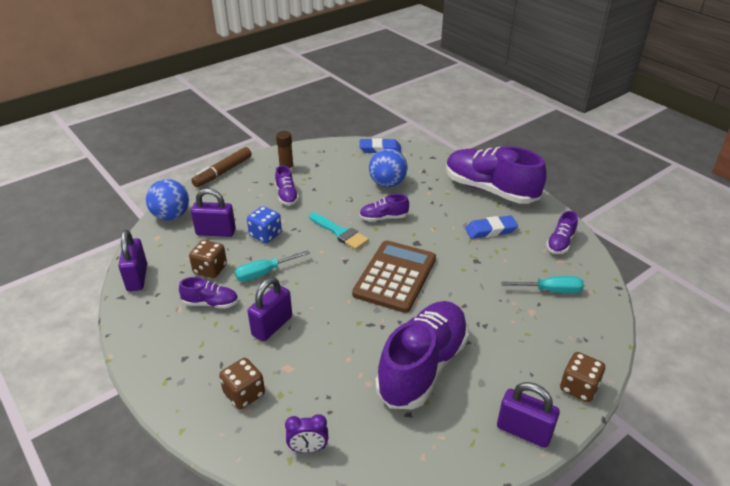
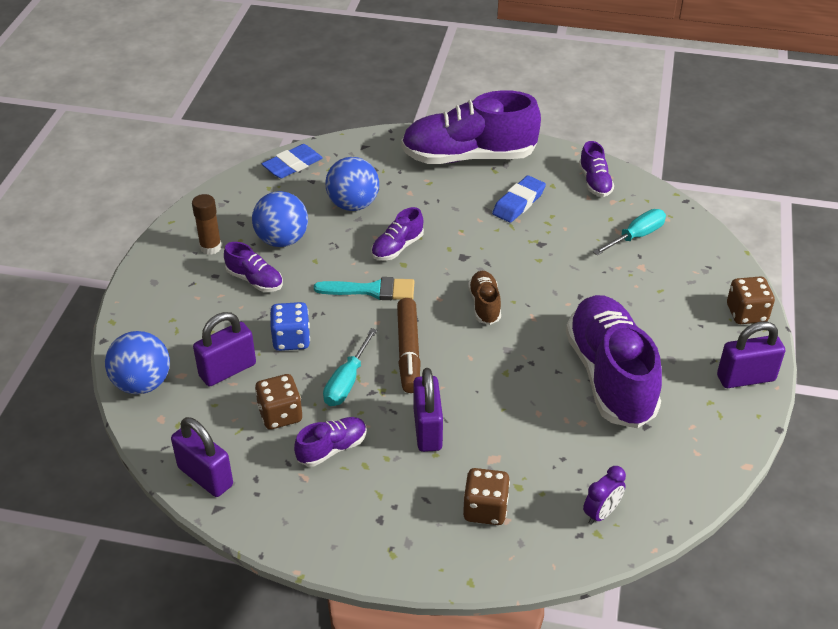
camera: 40 degrees left, 5 degrees up
(223, 172) = (132, 293): brown marker -> brown marker (408, 351)
(326, 183) = (282, 240): none -> blue ball
(395, 276) = (484, 305): brown calculator -> brown shoe

